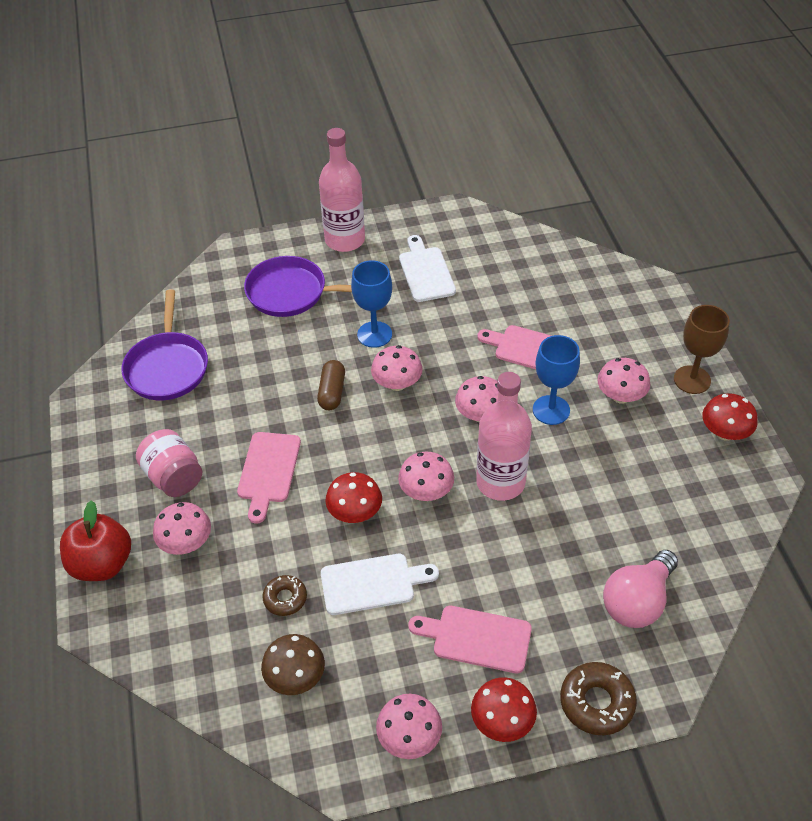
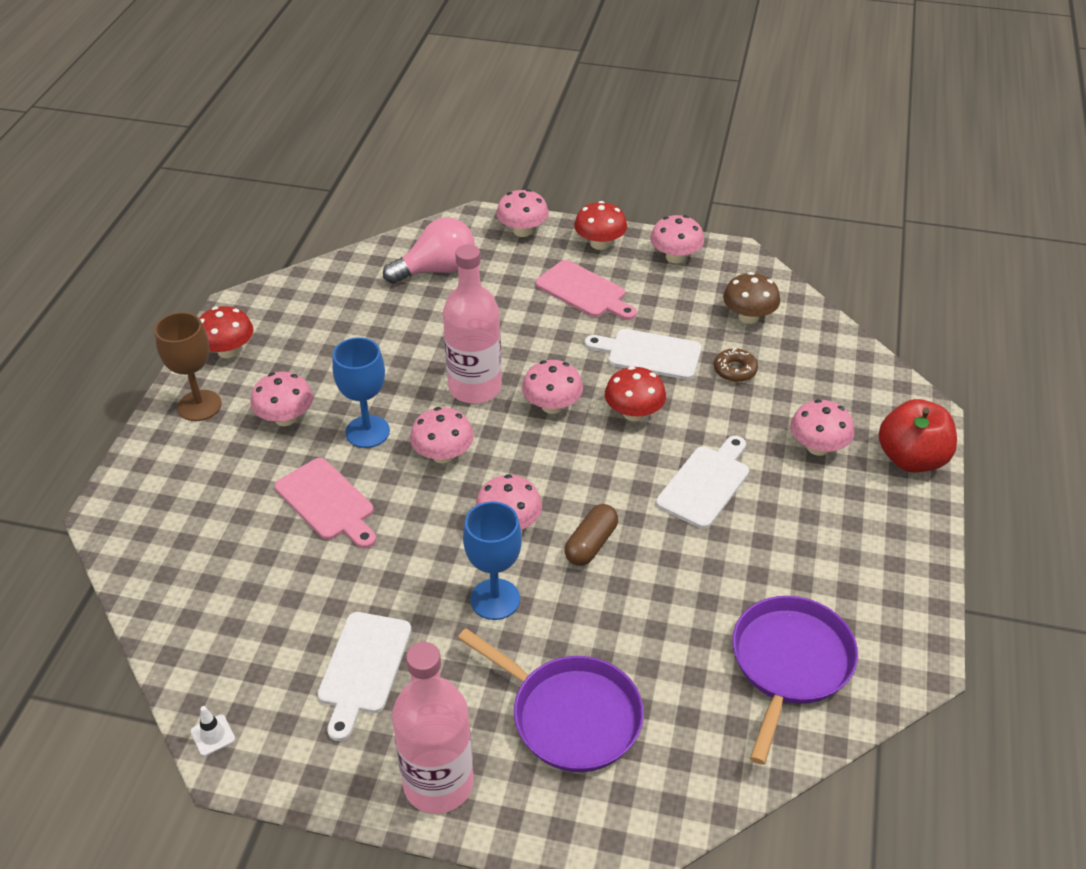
camera: 155 degrees left, 5 degrees down
(174, 477) = (815, 516): pink jar -> none
(268, 471) = (706, 484): pink cutting board -> white cutting board
(478, 217) = (213, 735): none -> white traffic cone
(596, 702) = (522, 231): brown donut -> pink mushroom

